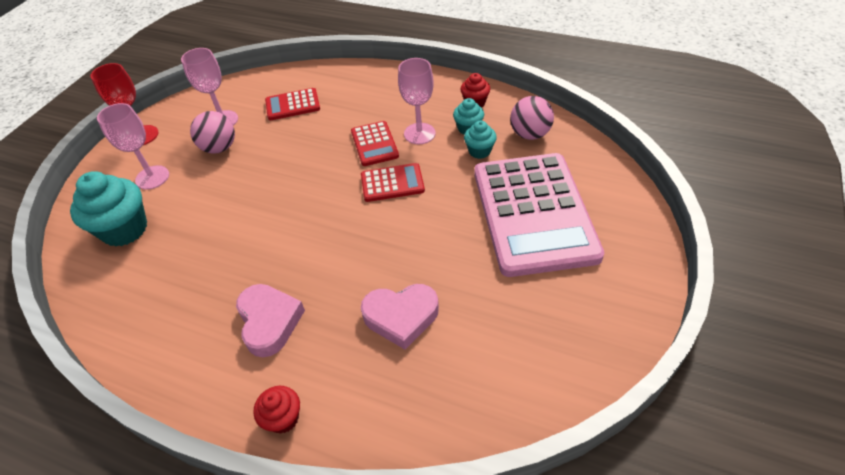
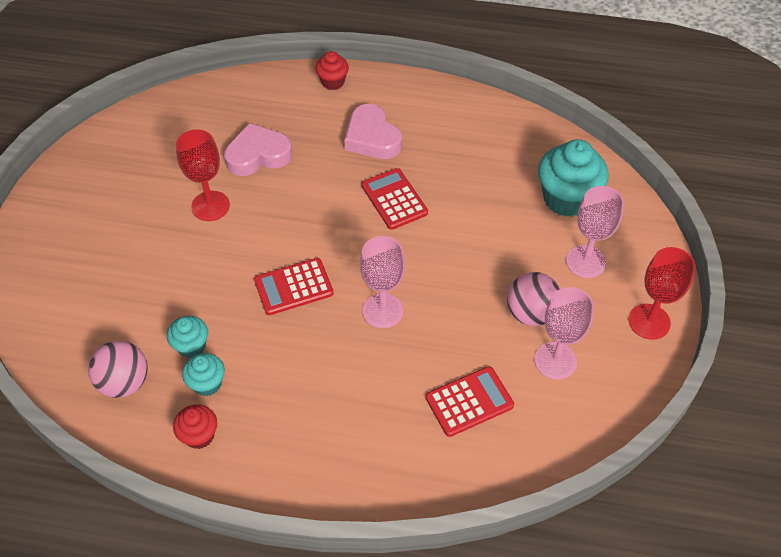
camera: 165 degrees right, 5 degrees up
(374, 144) = (329, 342): red calculator -> red calculator (394, 199)
(419, 133) = (272, 367): pink goblet -> pink goblet (383, 311)
(458, 263) = (210, 206): none -> red goblet
(534, 213) = (131, 267): pink calculator -> none

